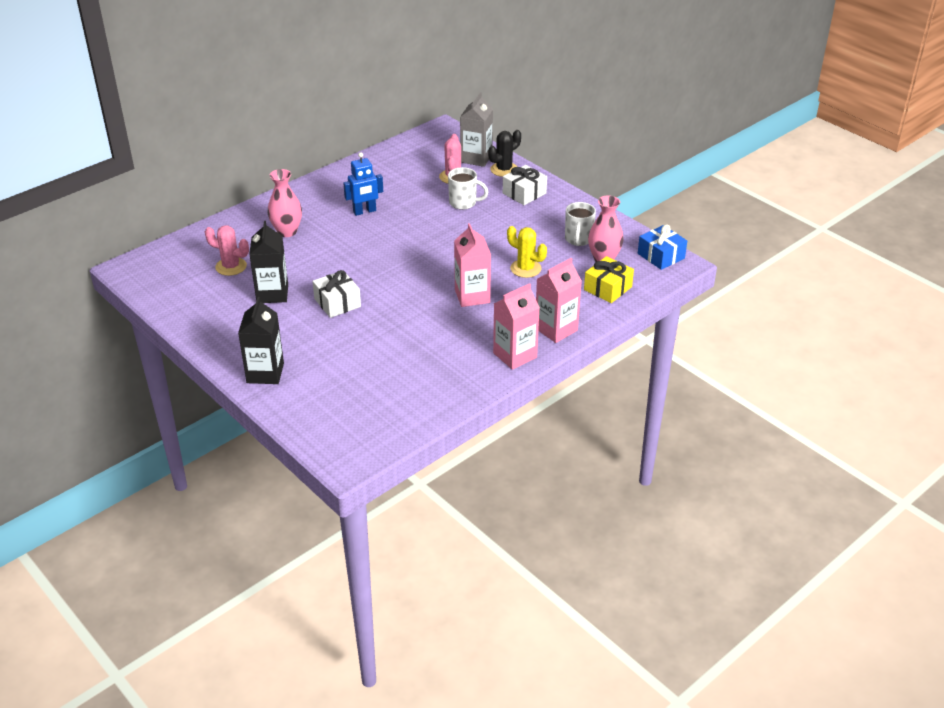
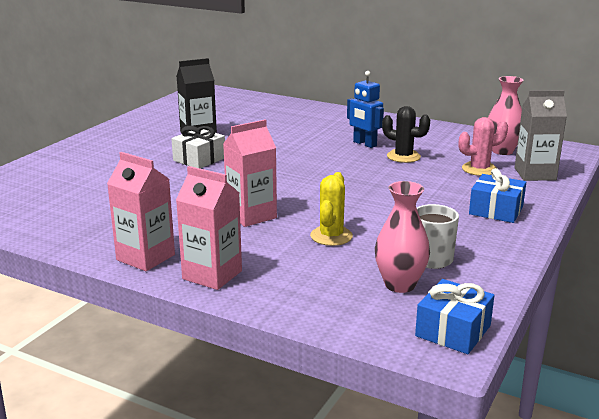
camera: 70 degrees right, 15 degrees down
(231, 266) = (229, 116): pink cactus -> none
(265, 373) = (77, 152): black carton -> none
(287, 231) = (299, 123): pink vase -> pink vase (502, 151)
(464, 203) = (433, 182): white mug -> none
(504, 169) = (532, 191): black cactus -> black cactus (403, 156)
(524, 193) = (496, 210): white gift -> blue gift
(608, 288) = (330, 298): yellow gift -> none

